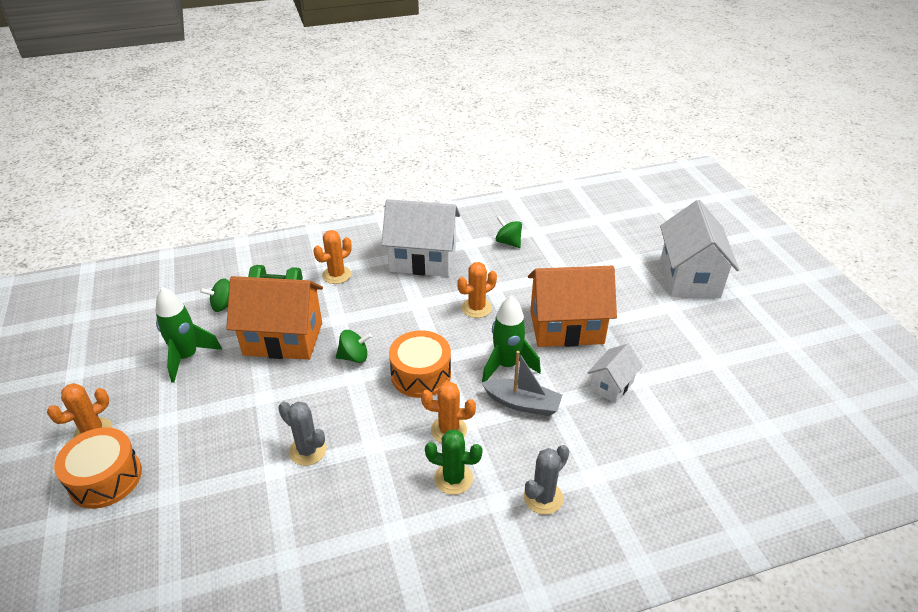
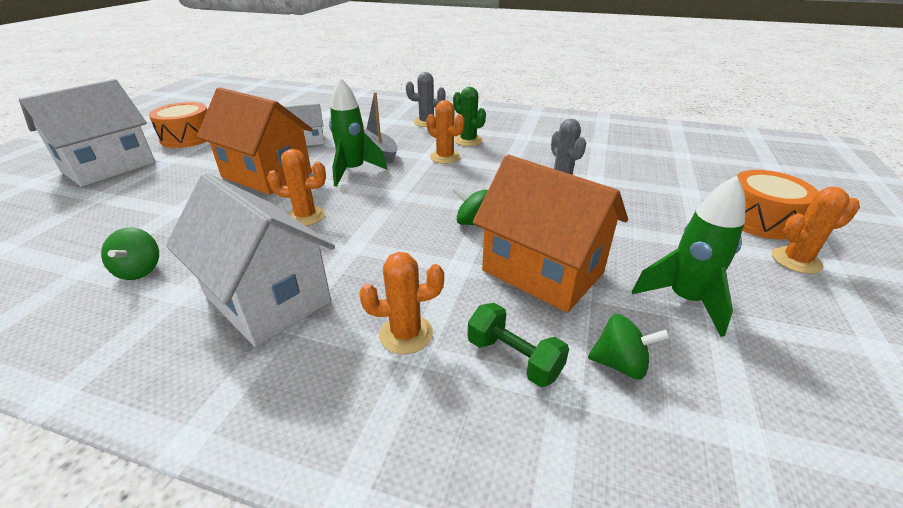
camera: 145 degrees left, 5 degrees down
(421, 375) = (427, 189): orange drum -> orange drum (188, 137)

